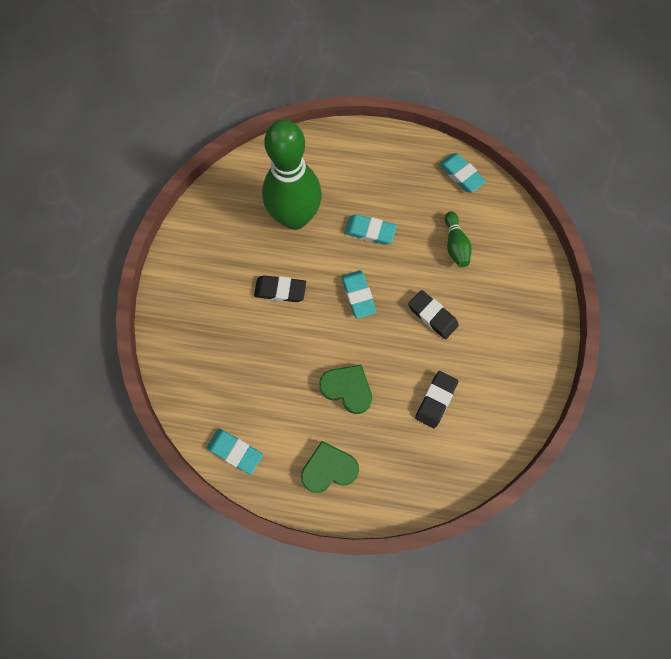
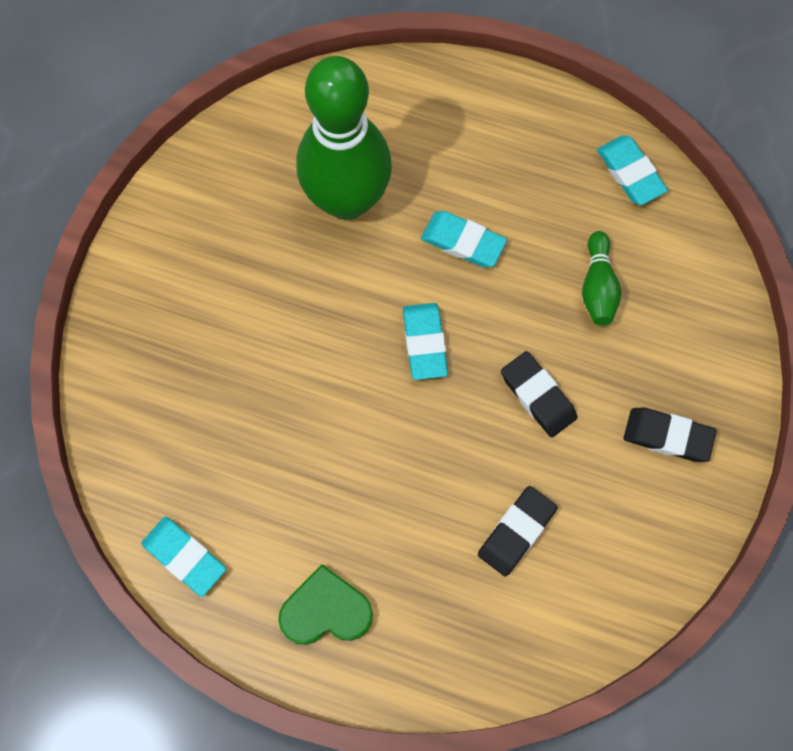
camera: 10 degrees right, 0 degrees up
(280, 290) = (301, 314): black eraser -> black eraser (667, 436)
(347, 389) = (379, 489): green heart -> none

